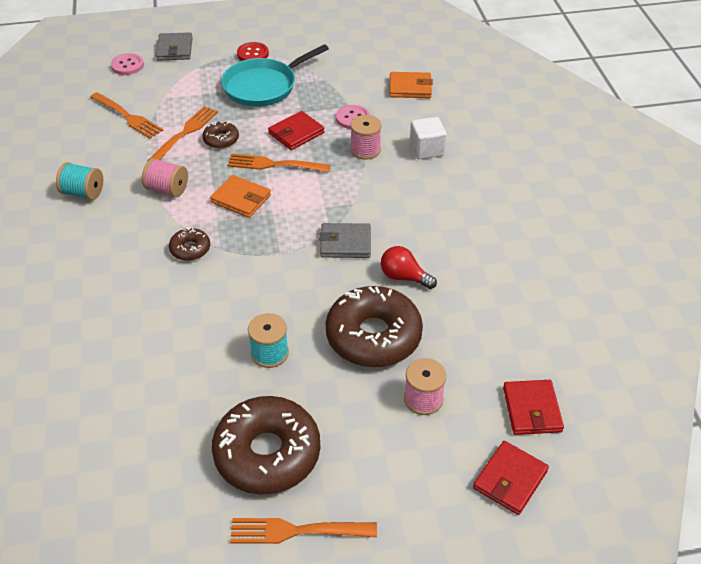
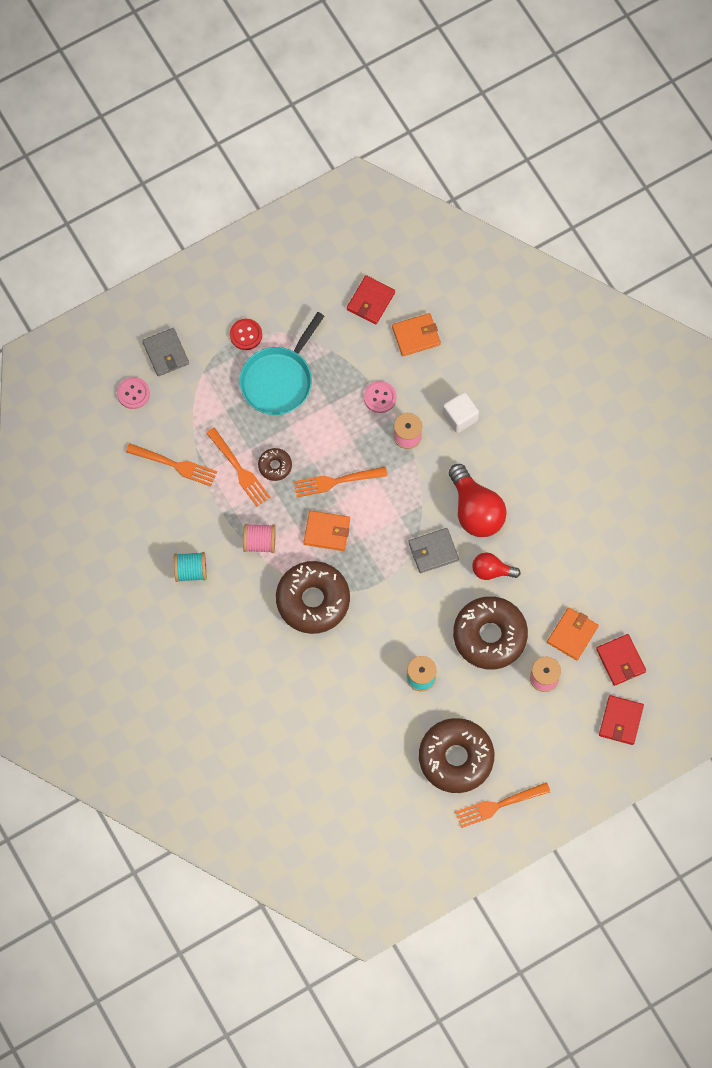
camera: 20 degrees left, 25 degrees up
(185, 133) = (238, 469): orange fork -> orange fork turned 135 degrees clockwise
(190, 249) = (313, 600): brown donut -> brown donut, size x2.15
(296, 133) = (337, 434): red wallet -> red wallet (370, 301)
(409, 222) = (475, 510): none -> red light bulb
(477, 364) = (572, 634): none -> orange wallet

